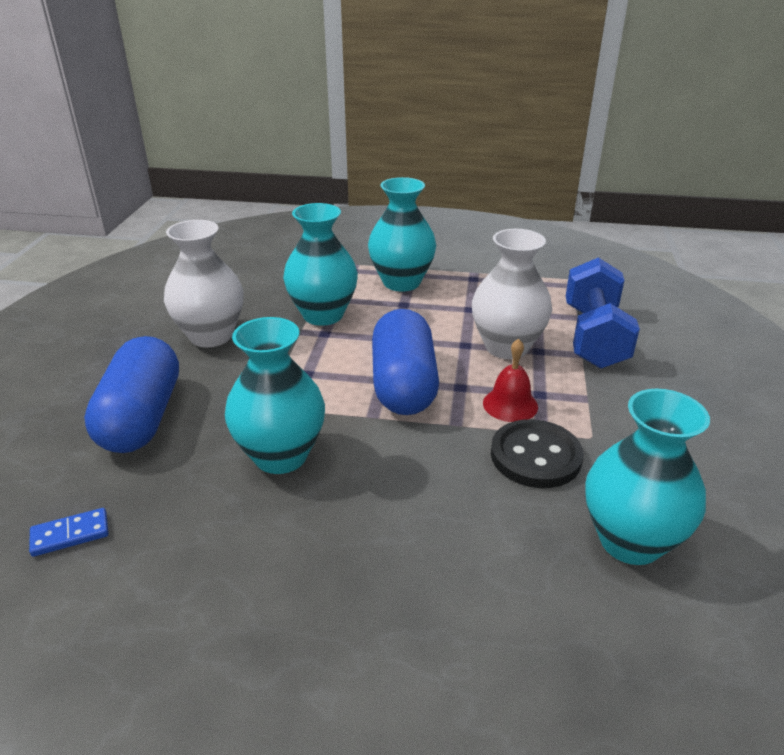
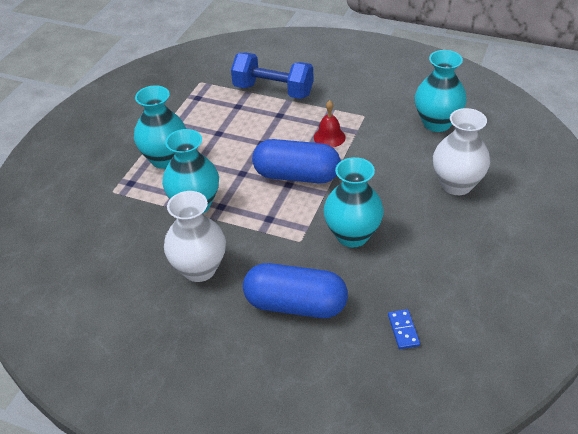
camera: 75 degrees left, 10 degrees up
(506, 347) = (271, 126): white vase -> white vase (456, 185)
(535, 456) = (375, 137): black button -> none

